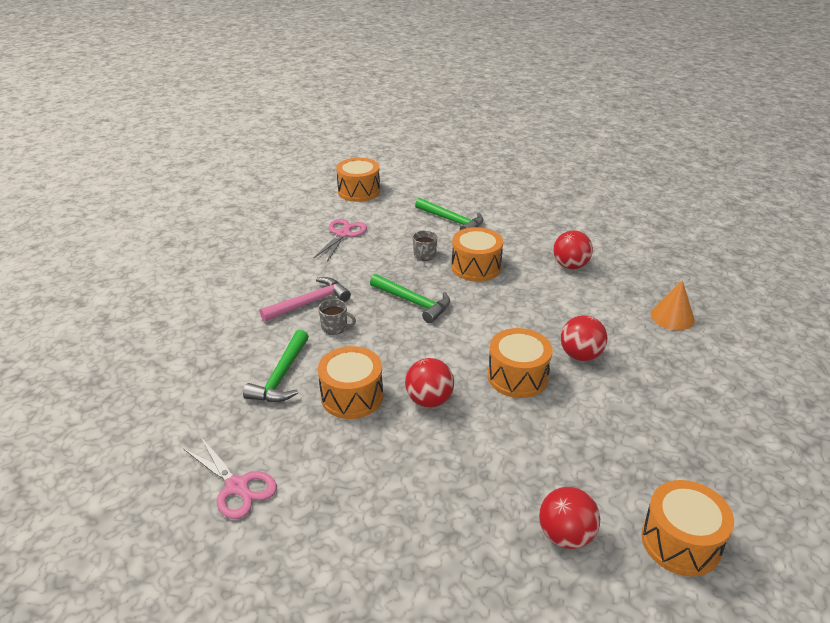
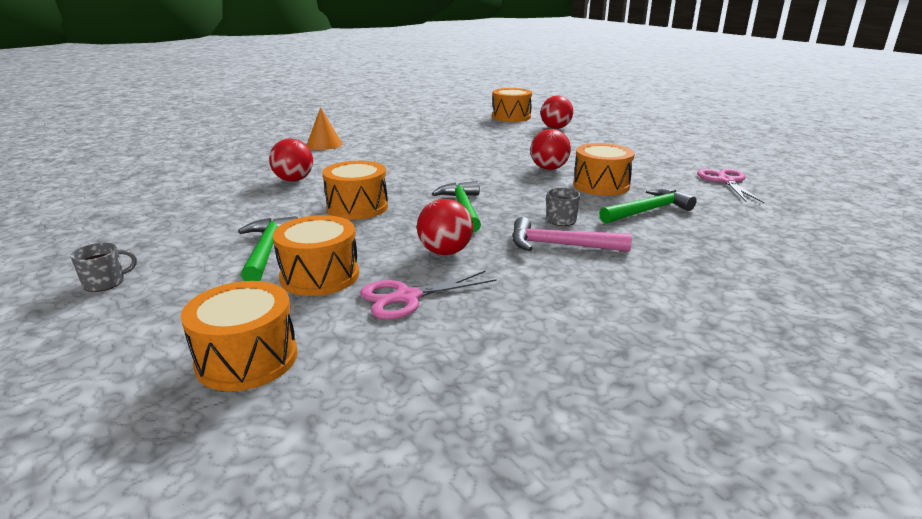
camera: 135 degrees left, 10 degrees down
(424, 255) = (375, 233): grey mug -> grey mug (105, 283)
(517, 377) = (474, 158): orange drum -> orange drum (319, 276)
(580, 355) = (418, 152): red ball -> red ball (445, 252)

